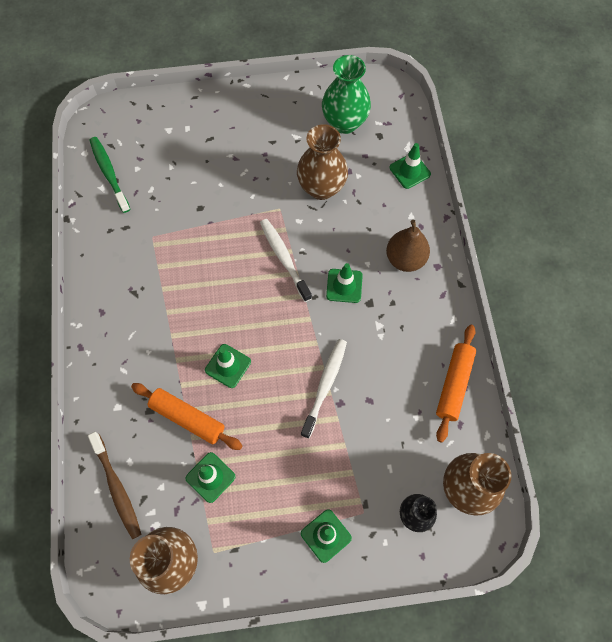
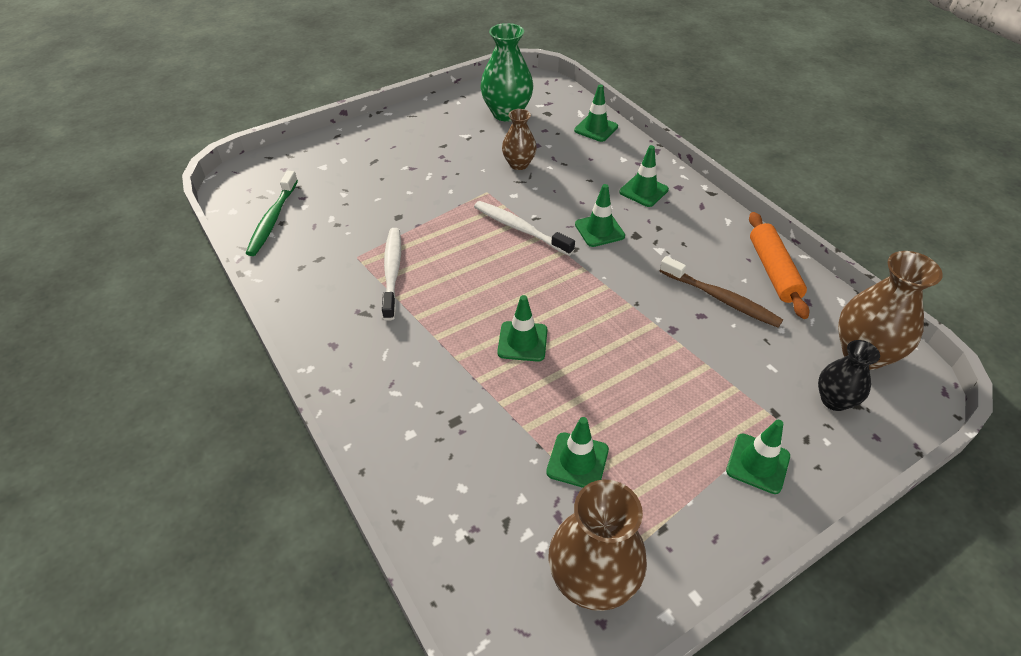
camera: 25 degrees left, 20 degrees down
(109, 173) = (273, 219): green toothbrush -> green toothbrush turned 120 degrees counterclockwise
(117, 488) = (462, 525): brown toothbrush -> brown toothbrush (721, 299)
(187, 418) = (508, 410): orange rolling pin -> none
(321, 188) = (519, 164): brown vase -> brown vase, size x0.61
(325, 386) = (644, 320): white toothbrush -> white toothbrush (392, 272)
(405, 259) = (643, 191): brown pear -> green traffic cone

